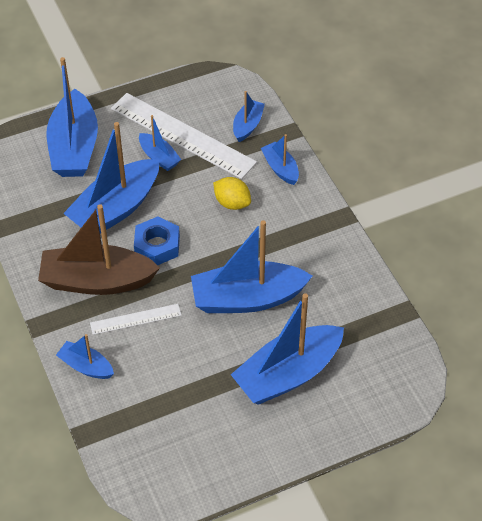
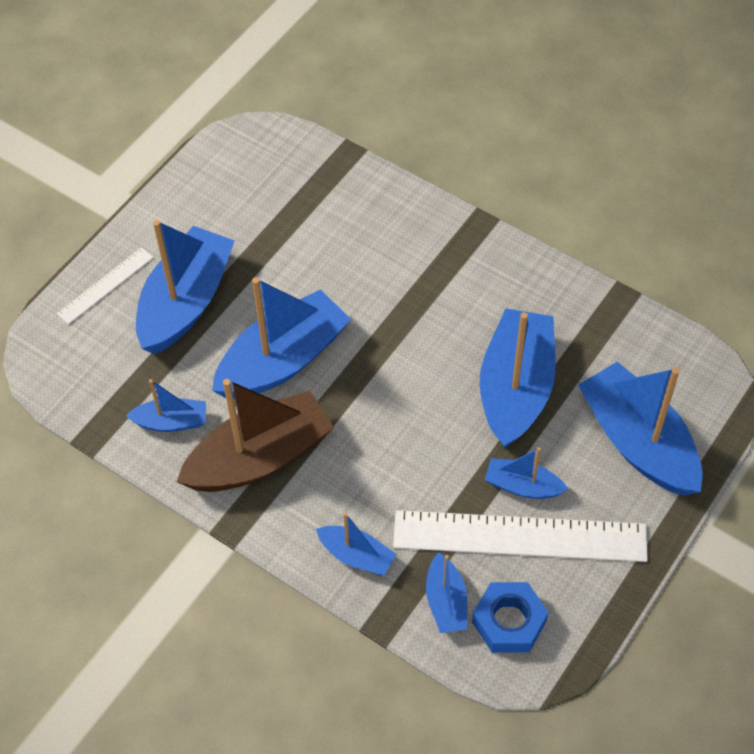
camera: 150 degrees right, 5 degrees up
(86, 366) = (399, 207): blue boat -> blue boat (171, 422)
(96, 281) = (463, 294): brown boat -> brown boat (260, 457)
(135, 319) = (387, 276): white ruler -> white ruler (105, 285)
(157, 246) = (430, 368): blue nut -> blue nut (509, 621)
(232, 203) = (383, 471): yellow lemon -> none

